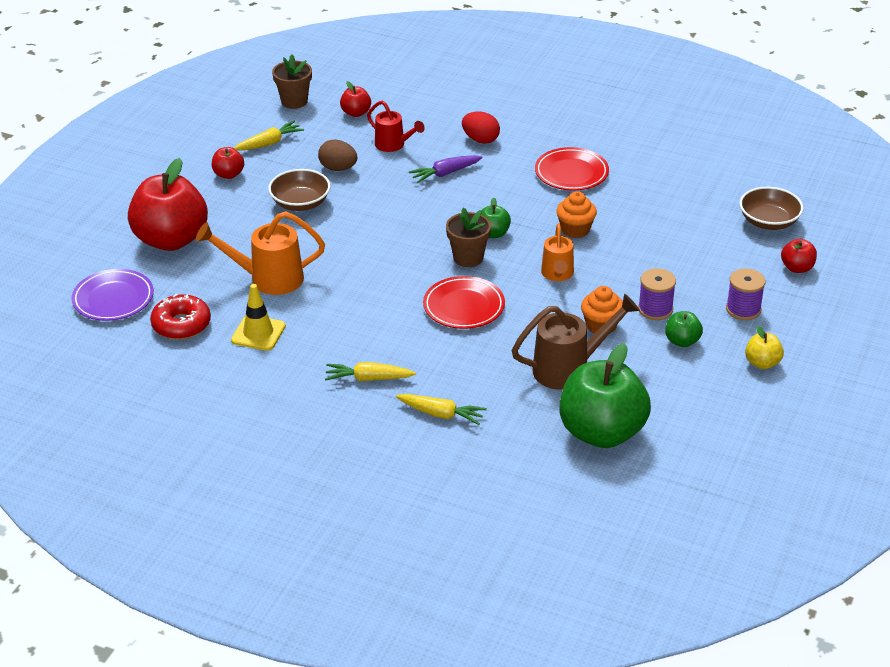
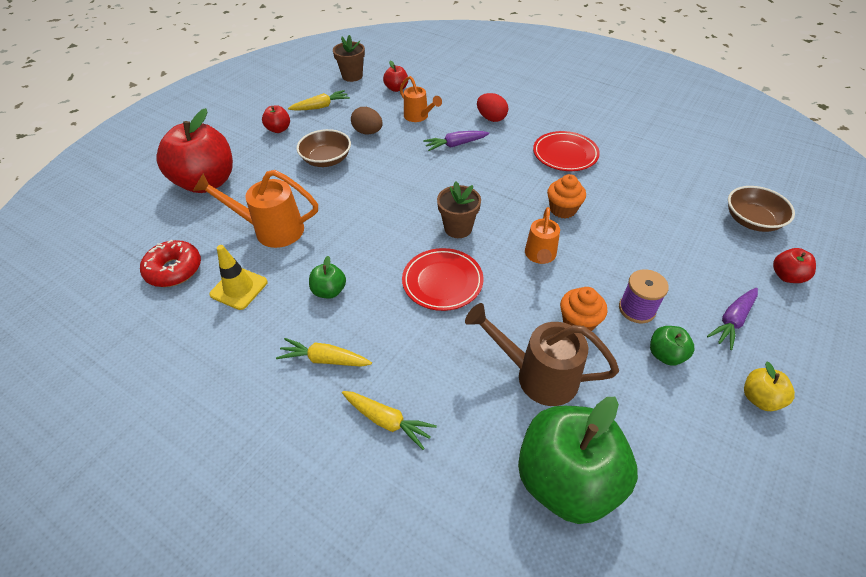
camera: 10 degrees right, 10 degrees up
(113, 299) = (129, 235): purple plate -> none
(393, 145) = (418, 117): red watering can -> orange watering can
(493, 233) = (486, 205): green apple -> green apple (329, 291)
(569, 368) = (538, 375): brown watering can -> brown watering can turned 150 degrees counterclockwise
(743, 309) = (732, 321): purple spool -> purple carrot

